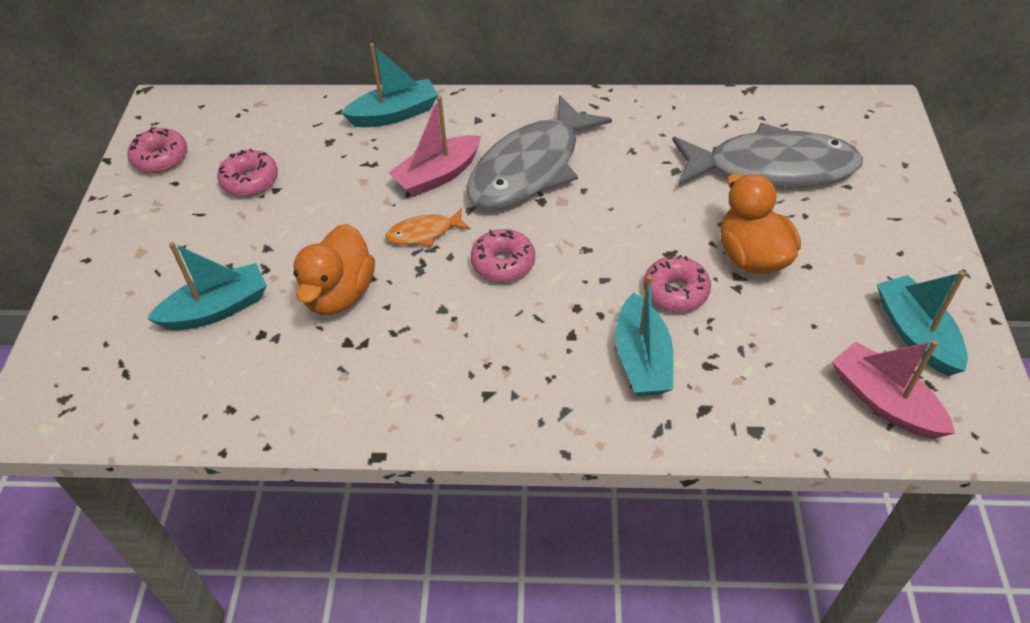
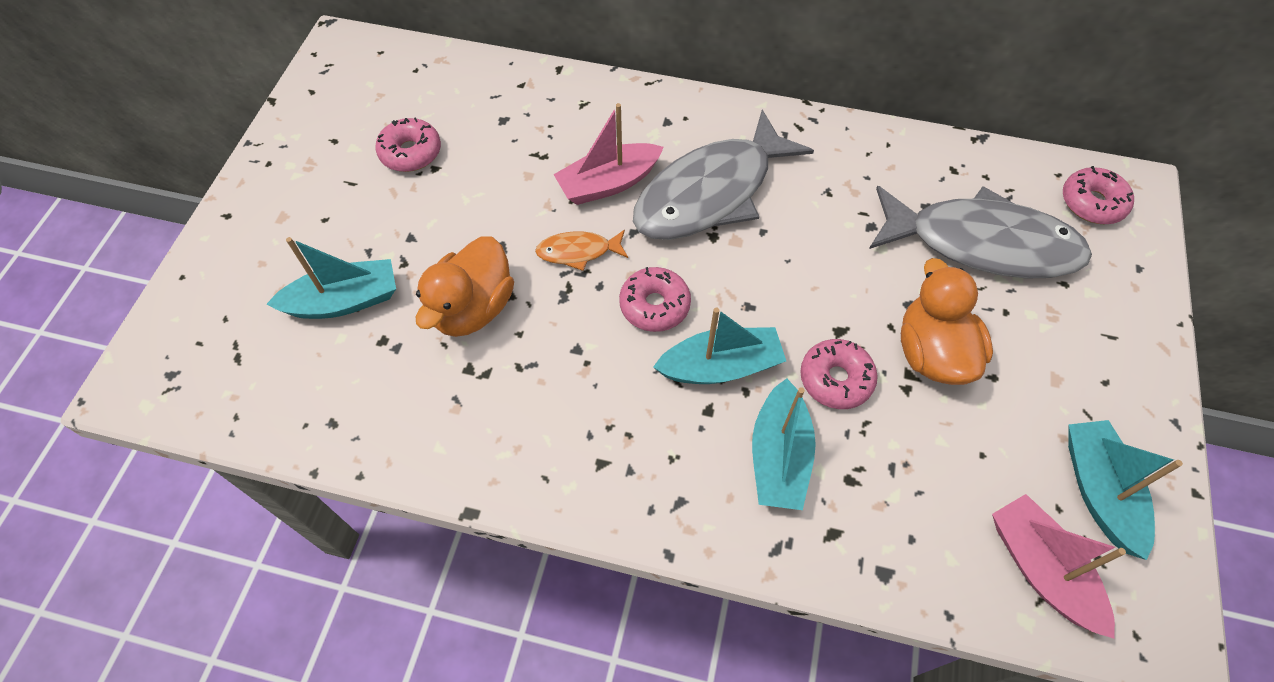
camera: 10 degrees right, 10 degrees up
(160, 158) = (325, 108): pink donut -> pink donut (1092, 203)
(394, 114) = (579, 98): turquoise boat -> turquoise boat (720, 366)

